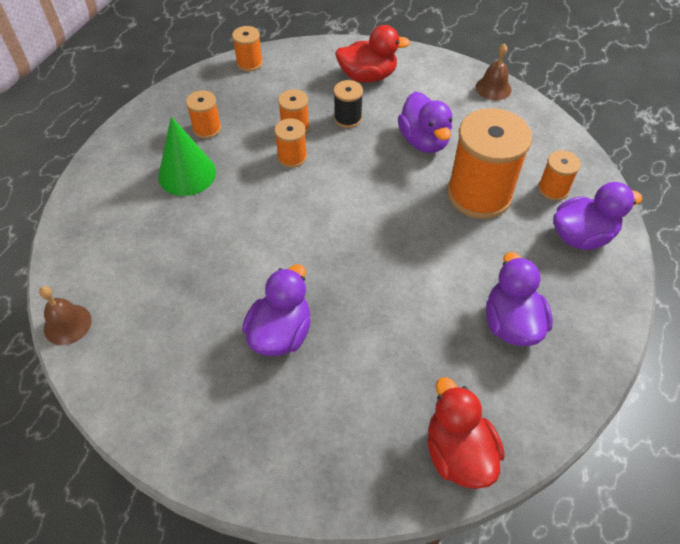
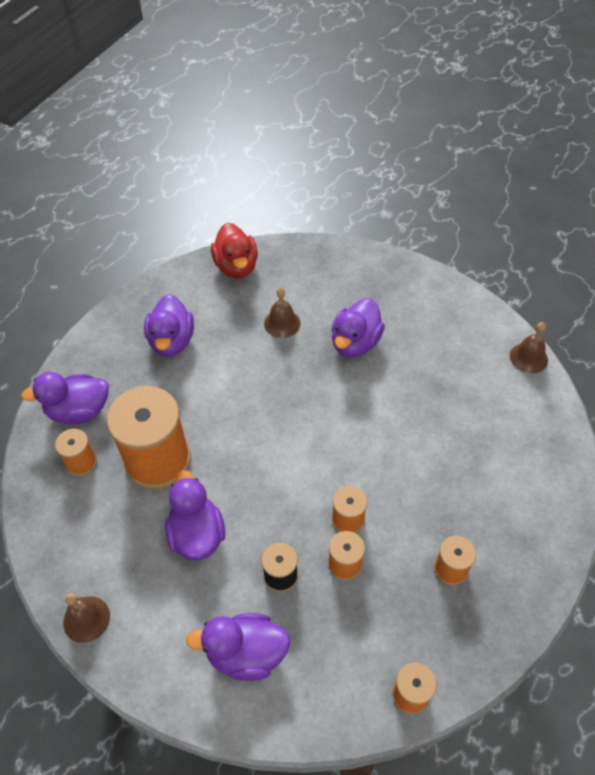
camera: 175 degrees left, 0 degrees up
(187, 174) = (461, 503): green cone -> none
(368, 76) = (246, 654): red duck -> purple duck
(376, 357) = (282, 323): none -> brown bell

